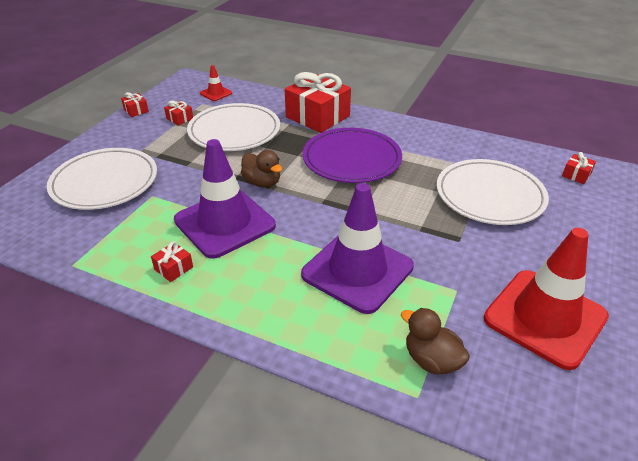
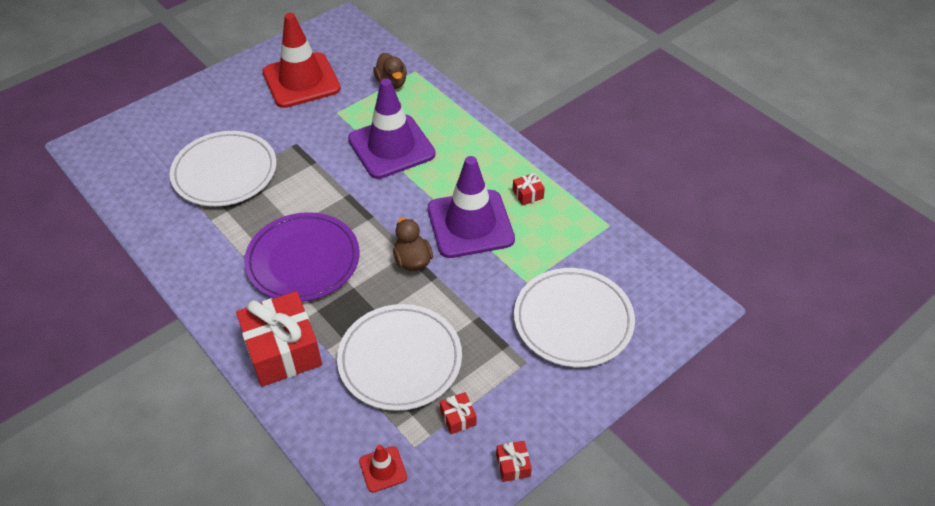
camera: 155 degrees left, 10 degrees up
(576, 175) = (125, 166): red gift -> none

